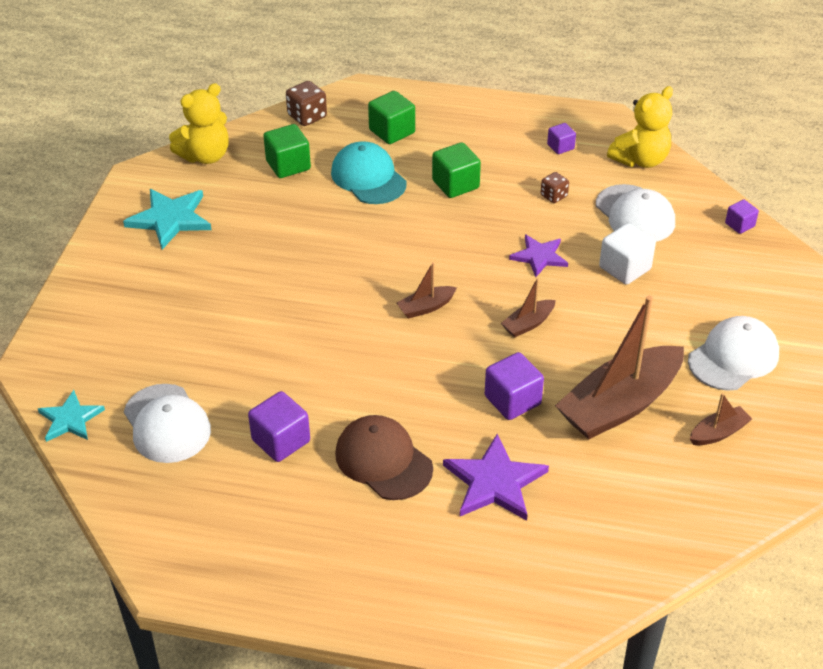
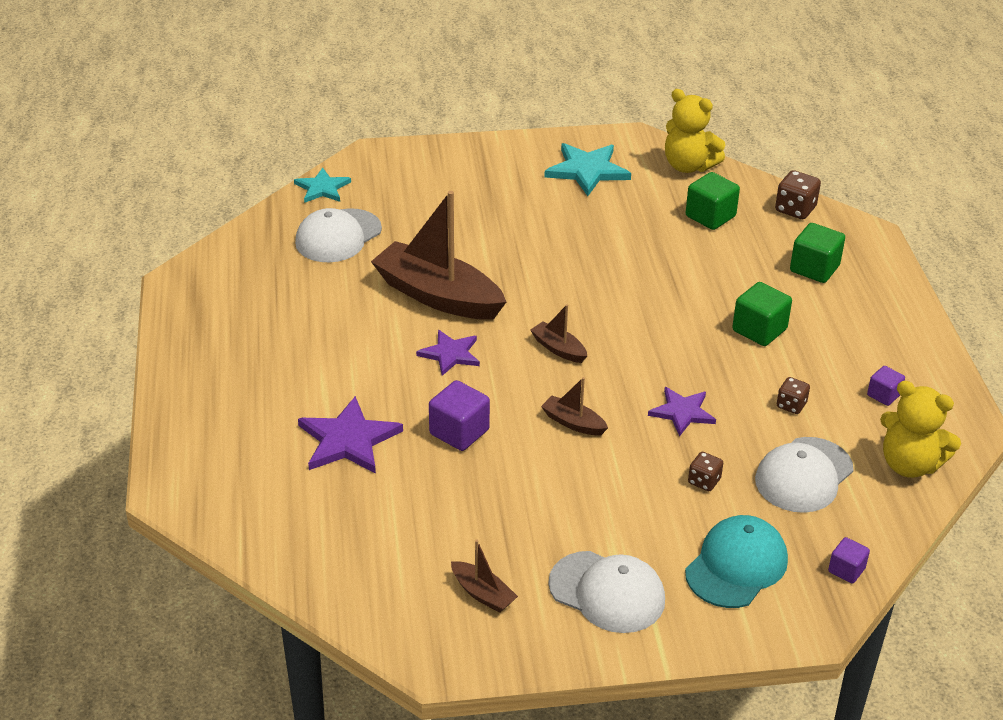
camera: 70 degrees right, 5 degrees down
(281, 441) = (345, 301): purple cube -> none
(368, 178) = (728, 270): turquoise cap -> turquoise cap (736, 565)
(383, 460) = (346, 365): brown cap -> none
(401, 381) = (450, 354): none -> purple star
(620, 405) = (489, 510): brown boat -> brown boat (438, 296)
(625, 268) = (704, 481): white cube -> brown dice

